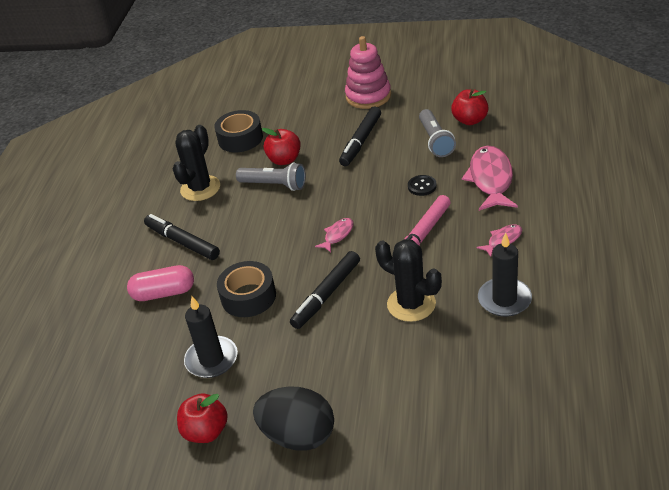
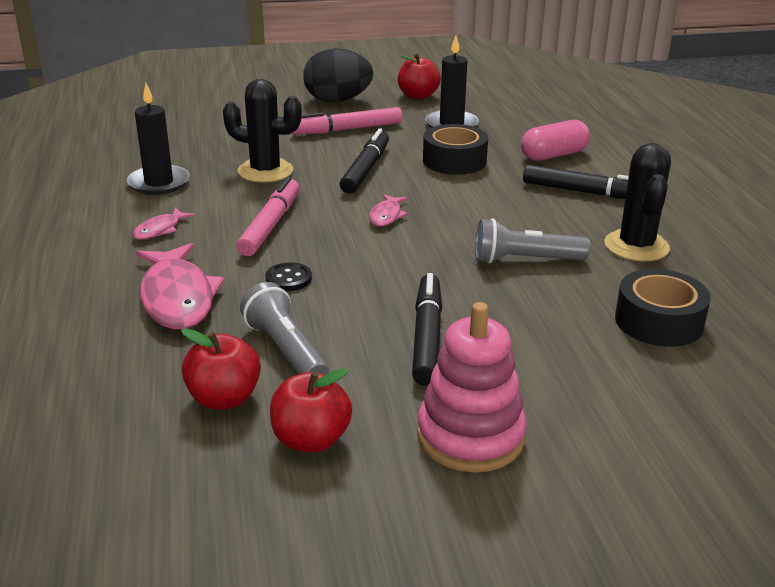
camera: 155 degrees right, 10 degrees down
(284, 160) = (542, 295): red apple -> red apple (311, 440)
(315, 365) = (347, 130): none -> pink marker

